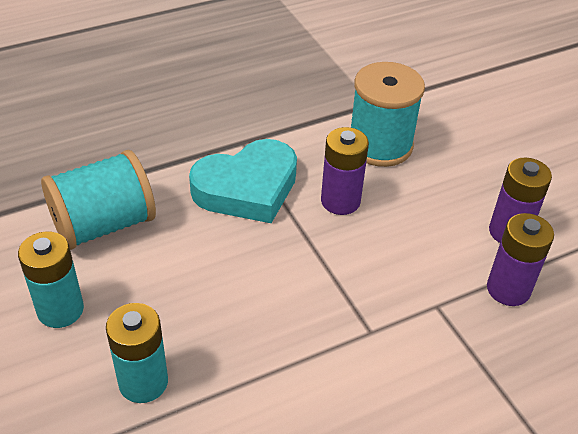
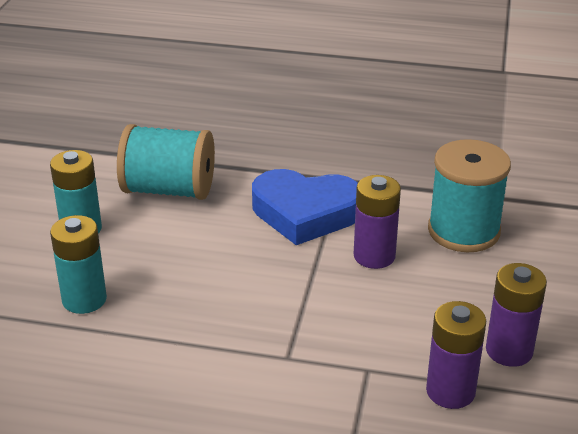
camera: 40 degrees right, 10 degrees down
(247, 188) = (305, 213): turquoise heart -> blue heart

